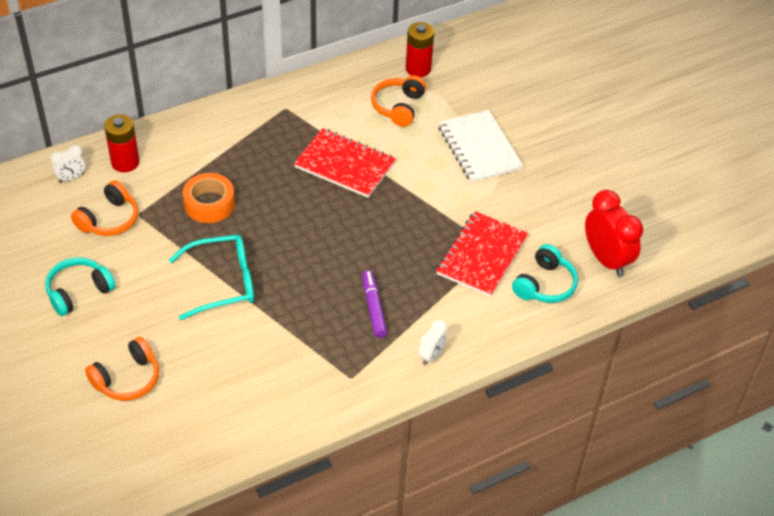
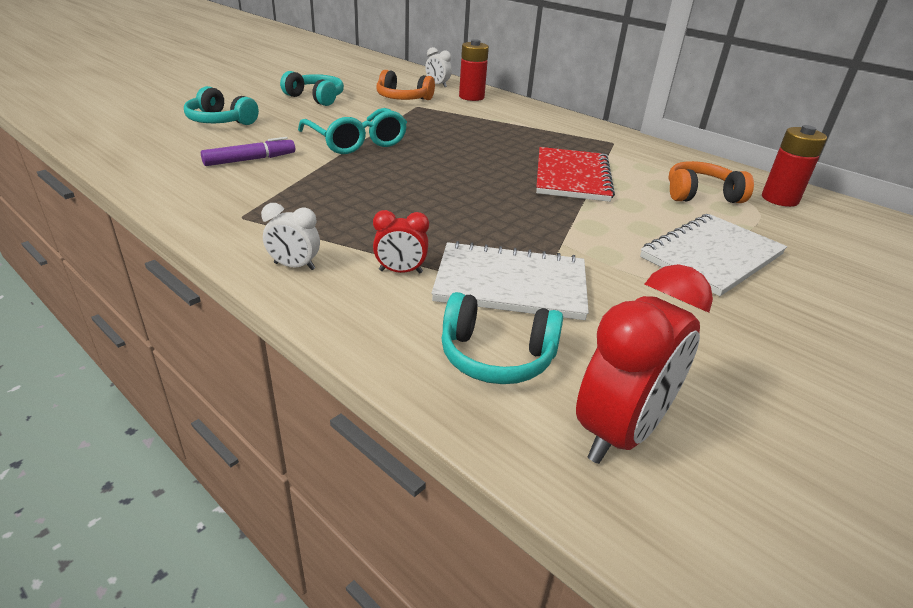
camera: 70 degrees right, 15 degrees down
(127, 379) = (220, 121): orange headphones -> turquoise headphones
(209, 204) = (453, 127): orange tape -> none
(373, 307) = (363, 217): purple marker -> purple marker (250, 160)
(453, 304) = (400, 271): none -> red clock
(482, 255) = (511, 284): red notebook -> white notebook

